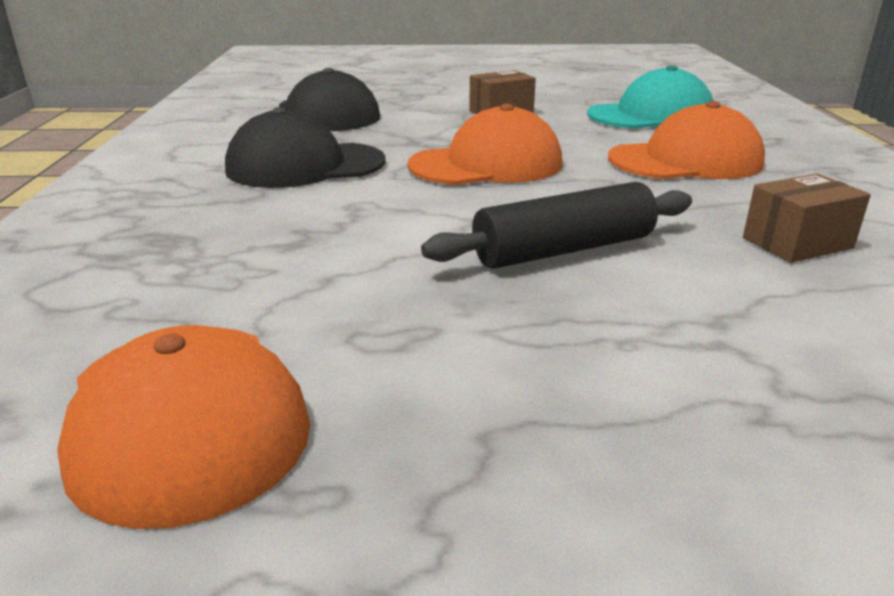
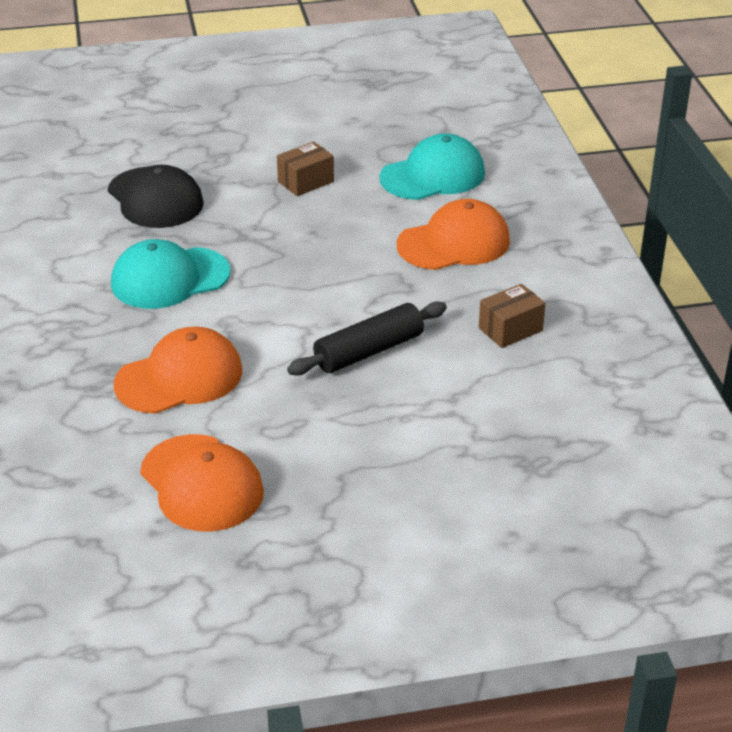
camera: 10 degrees left, 10 degrees up
(305, 165) = (170, 278): black cap -> turquoise cap
(486, 164) = (306, 263): orange cap -> orange cap (179, 377)

